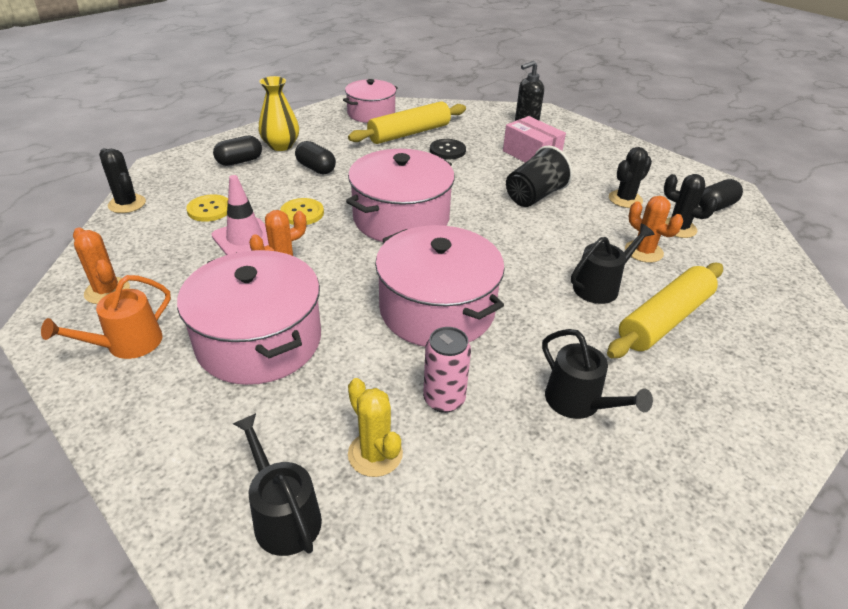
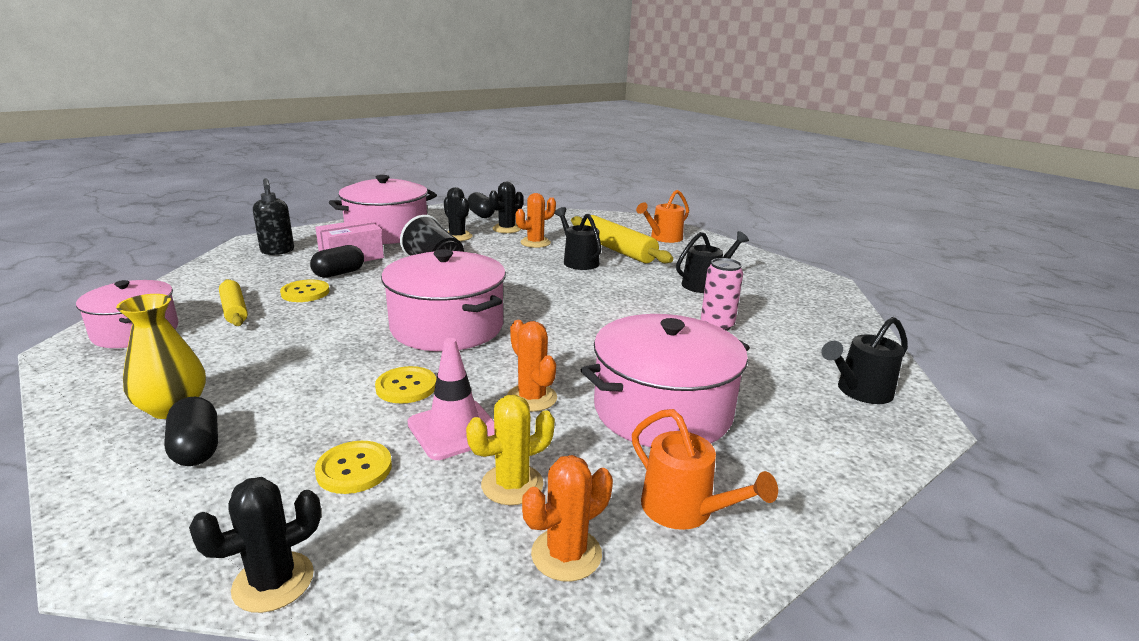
camera: 85 degrees left, 15 degrees down
(316, 168) = (283, 376): black capsule -> black capsule (339, 273)
(375, 454) = (783, 354): yellow cactus -> yellow cactus (512, 484)
(409, 133) = (234, 310): yellow rolling pin -> yellow rolling pin, size x0.60
(437, 309) = (607, 320): pink pot -> pink pot (387, 232)
(447, 150) = (305, 292): black button -> yellow button
(756, 371) = (663, 238): none -> orange watering can

